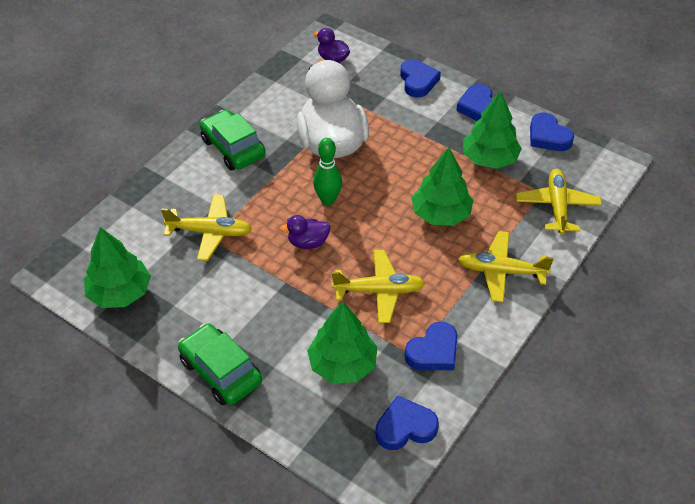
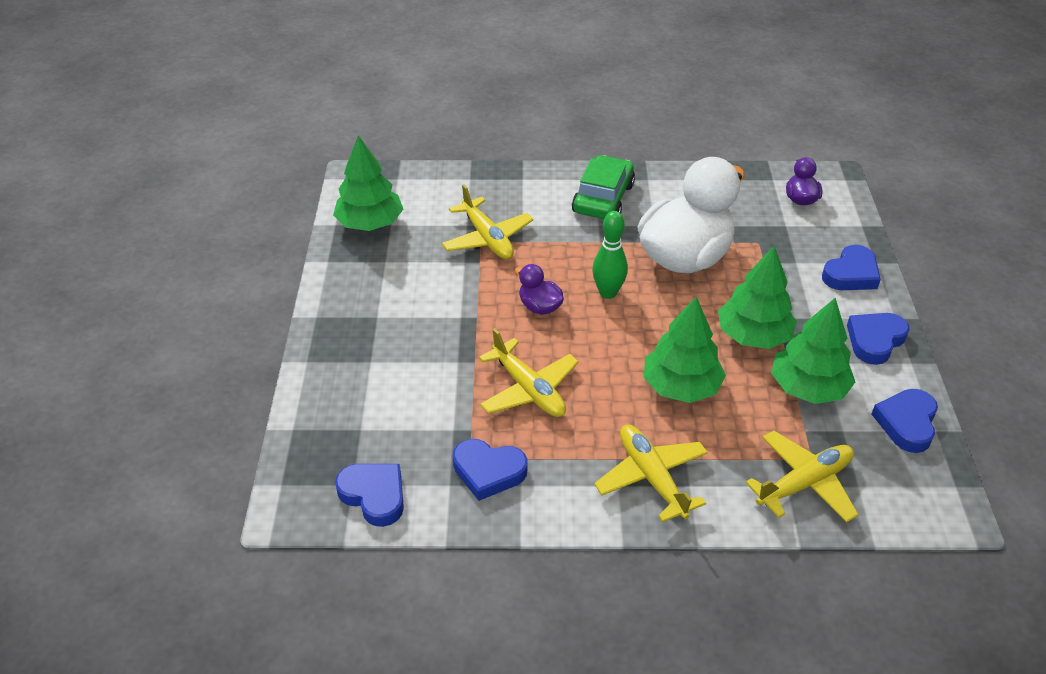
camera: 55 degrees right, 5 degrees down
(221, 371) = (337, 328): green car -> none
(342, 364) = (413, 408): green tree -> green tree (753, 335)

